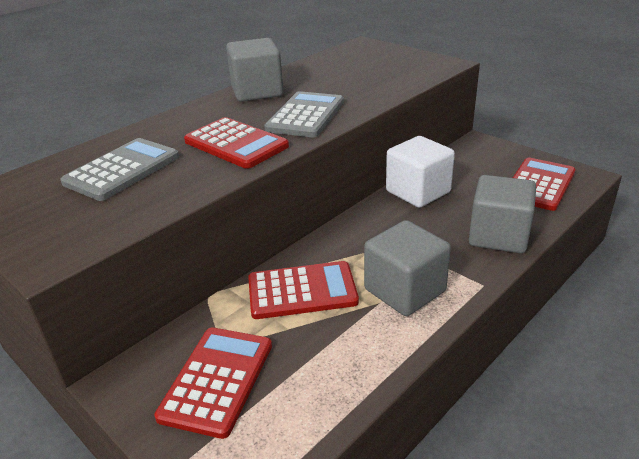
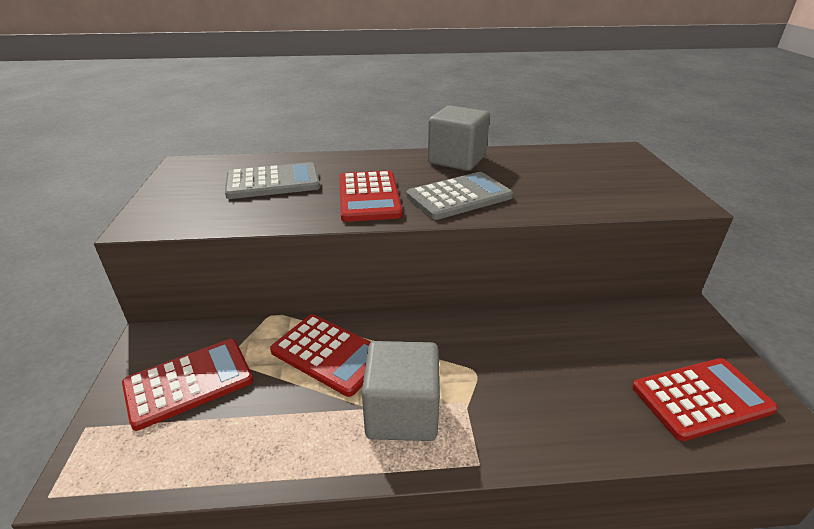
camera: 40 degrees right, 0 degrees up
(418, 192) = (546, 326): white cube -> none
(498, 236) = (568, 424): grey cube -> none

